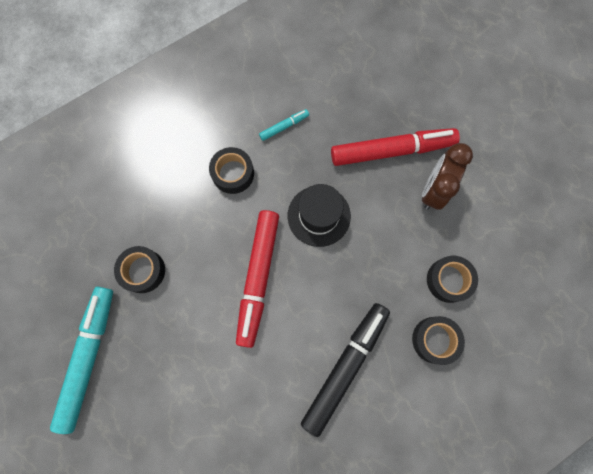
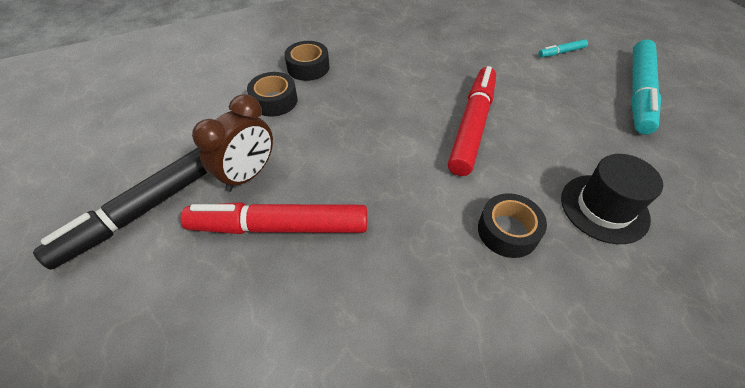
camera: 170 degrees left, 25 degrees down
(143, 271) = (605, 147): black tape -> none
(284, 126) = (429, 285): turquoise marker -> turquoise marker (561, 52)
(319, 216) = (396, 169): black hat -> black hat (604, 208)
(345, 366) = (394, 62): black marker -> black marker (142, 211)

